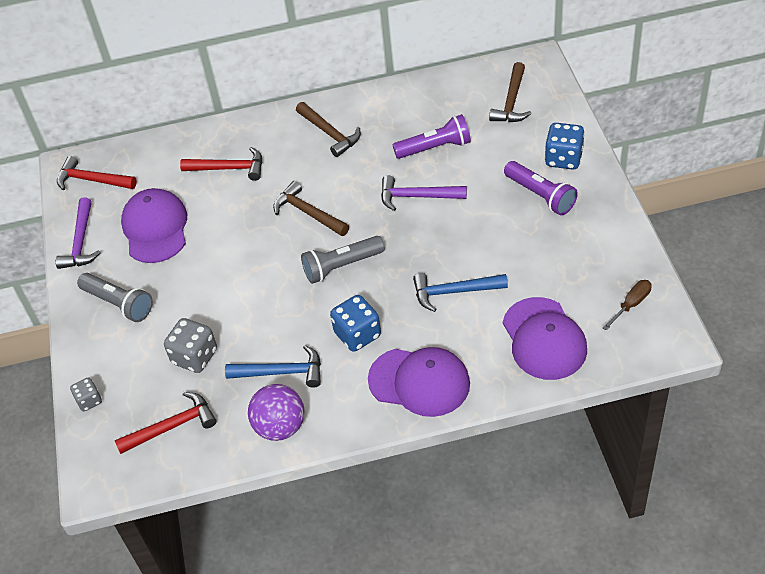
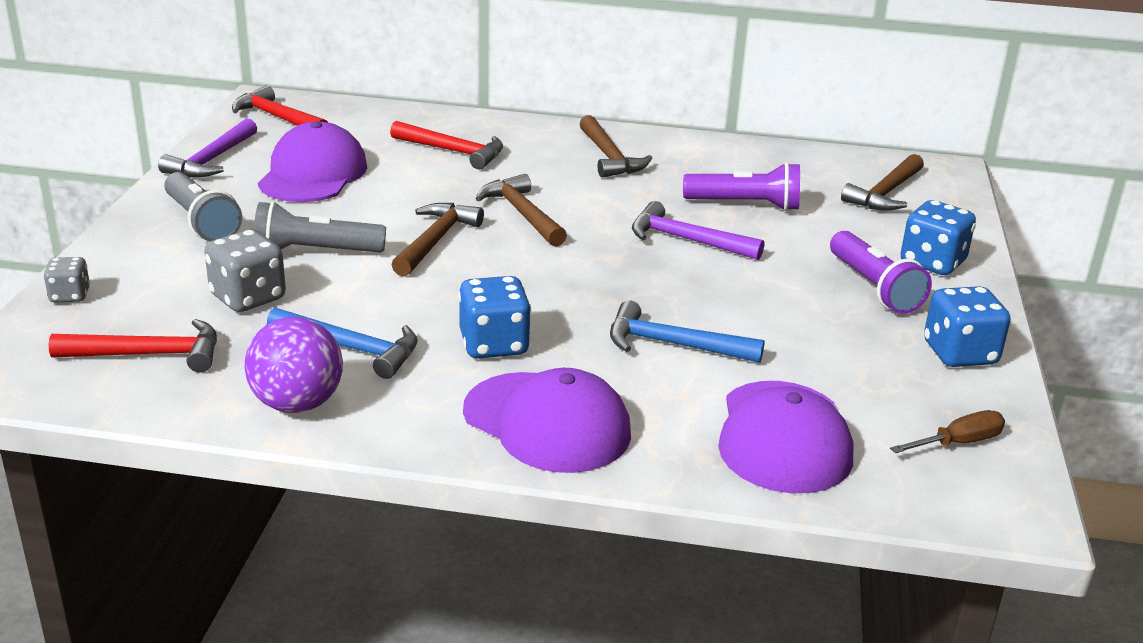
camera: 15 degrees right, 20 degrees down
(271, 260) = (435, 241): none -> brown hammer
(341, 266) = (527, 273): grey flashlight -> grey flashlight (315, 252)
(607, 233) = (959, 354): none -> blue dice

